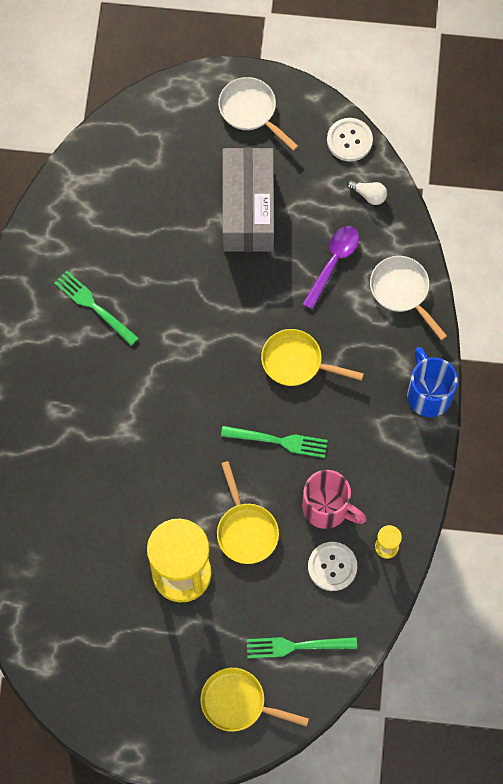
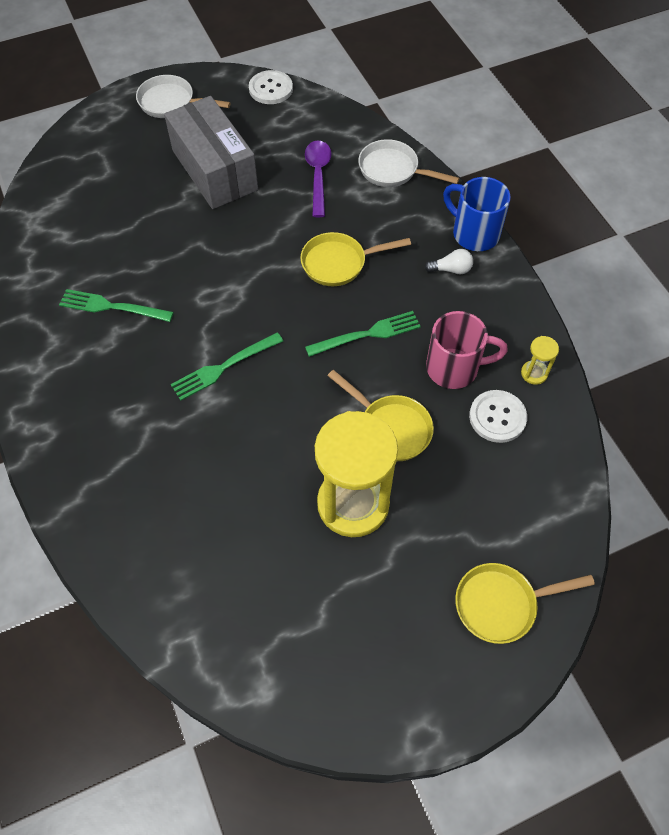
camera: 30 degrees left, 10 degrees down
(296, 646) = (518, 511): green fork -> green fork (223, 367)
(368, 195) = (314, 117): white light bulb -> white light bulb (451, 269)

